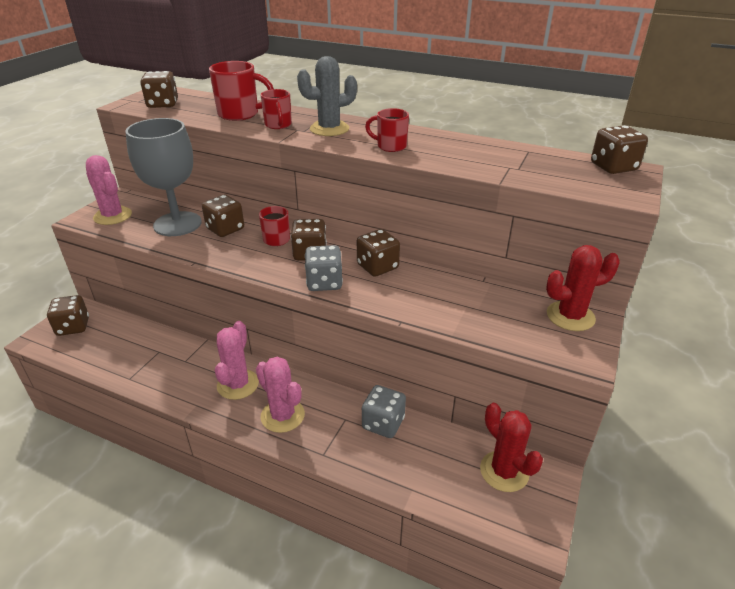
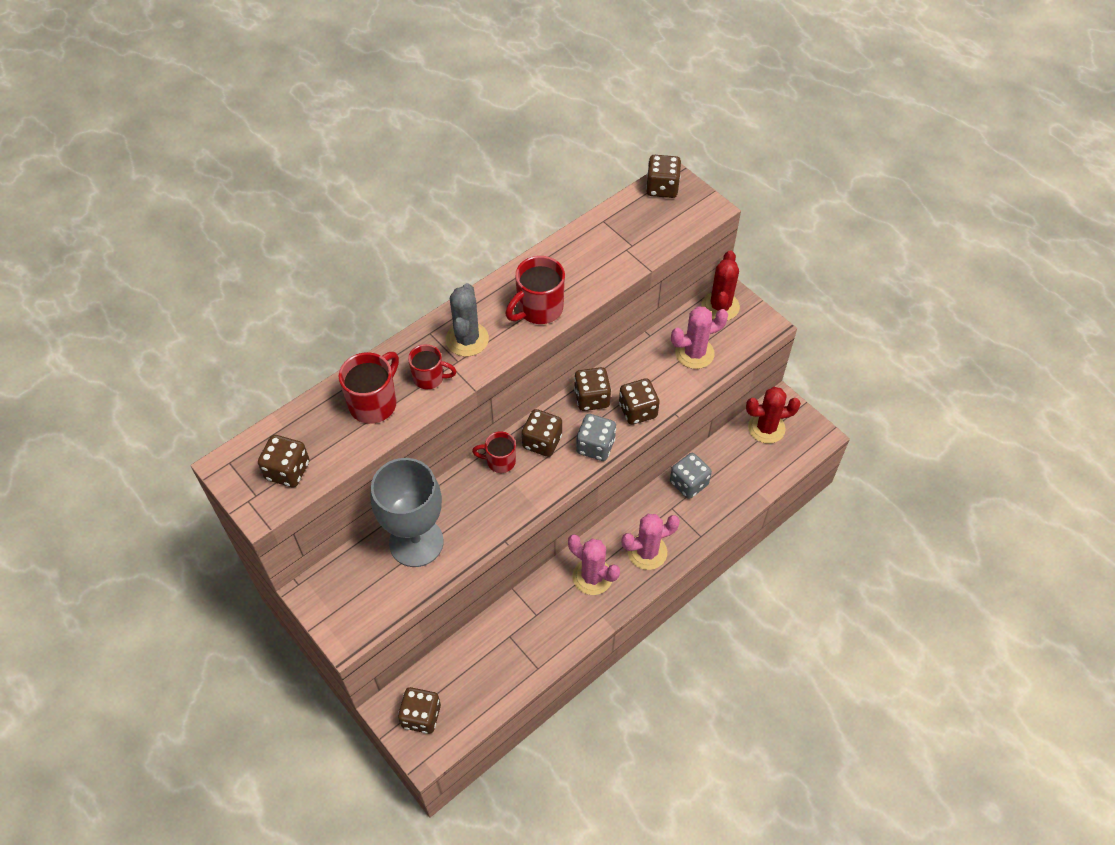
camera: 65 degrees left, 20 degrees up
(113, 216) = (357, 604): pink cactus -> pink cactus (694, 353)
(225, 229) = (454, 500): brown dice -> brown dice (638, 411)
(390, 146) = (538, 309): red mug -> red mug, size x1.55

